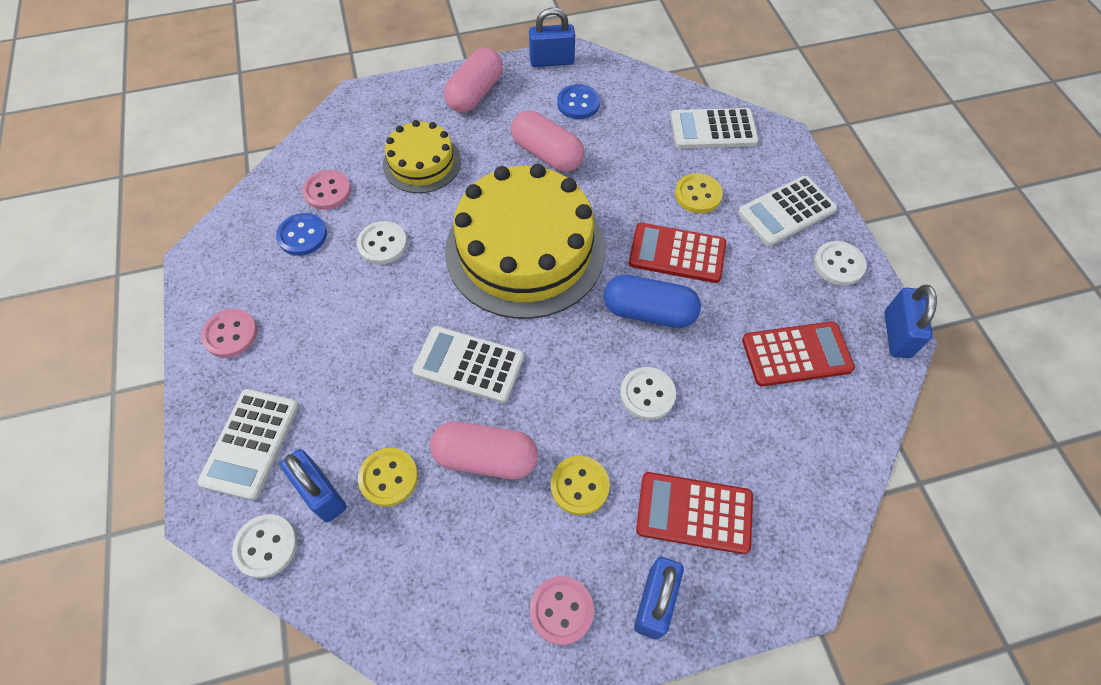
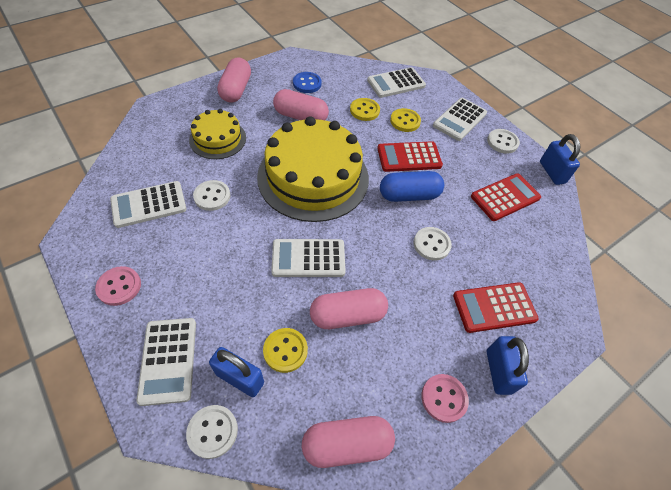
camera: 25 degrees left, 5 degrees down
(302, 236) = (149, 204): blue button -> white calculator
(327, 191) = (155, 171): pink button -> none
(412, 621) = (346, 444): none -> pink capsule
(552, 61) = (278, 62): blue padlock -> none
(579, 486) = (417, 314): yellow button -> yellow button (364, 110)

